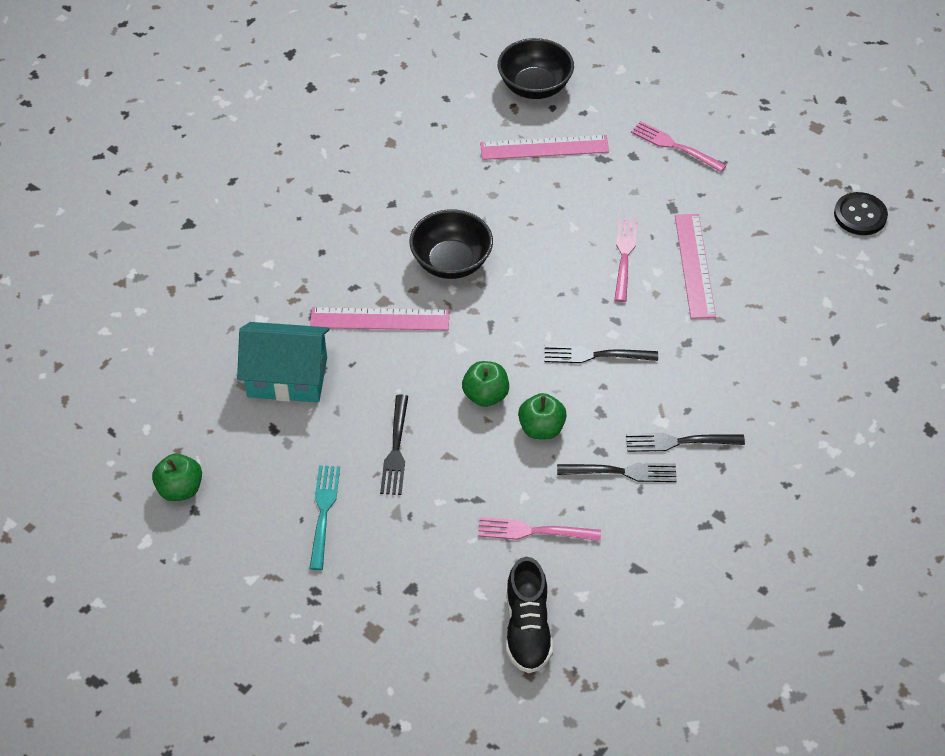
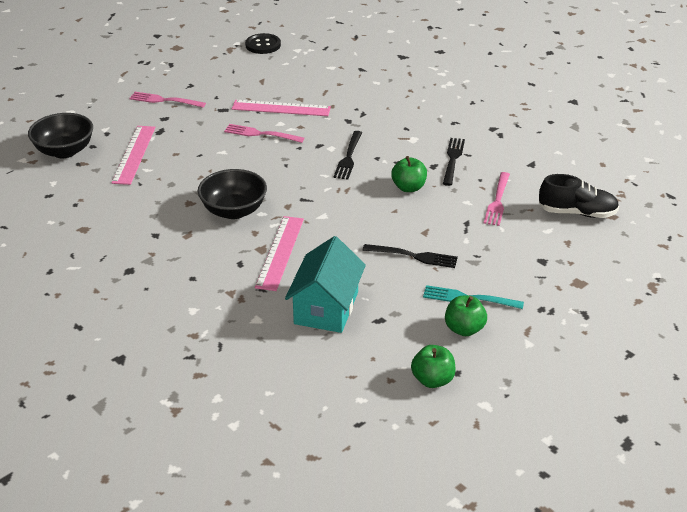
camera: 80 degrees left, 15 degrees down
(485, 395) = (372, 208): green apple -> green apple (464, 329)
(675, 146) = (164, 100): pink fork -> pink fork turned 60 degrees clockwise
(679, 442) = (432, 134): black fork -> none

